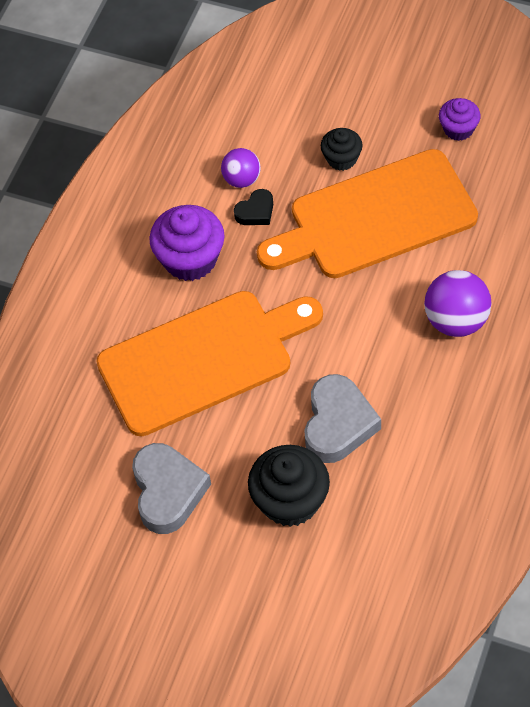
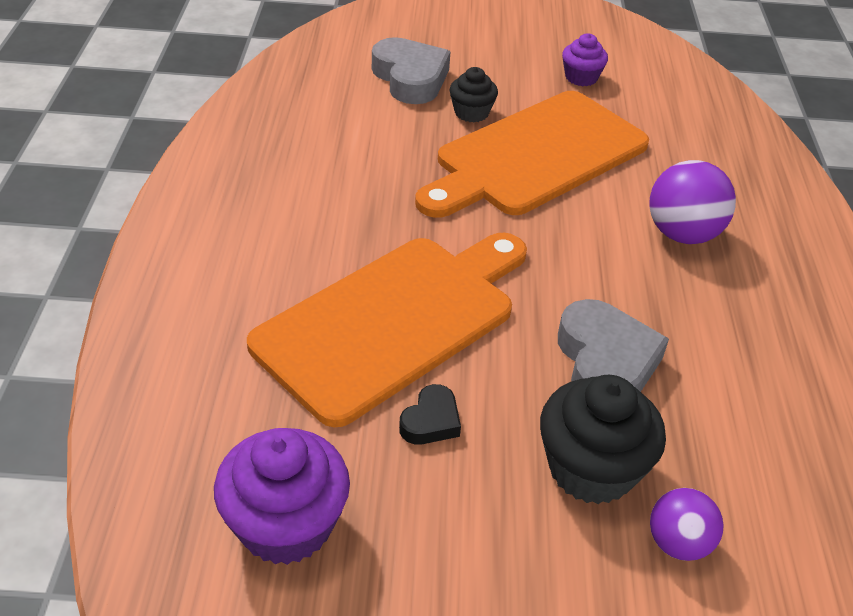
camera: 25 degrees left, 15 degrees down
(168, 491) = (409, 492): grey heart -> grey heart (410, 78)
(190, 259) = (334, 221): purple cupcake -> purple cupcake (285, 524)
(242, 179) = (366, 142): purple ball -> purple ball (678, 543)
(256, 211) = (396, 167): black heart -> black heart (431, 421)

